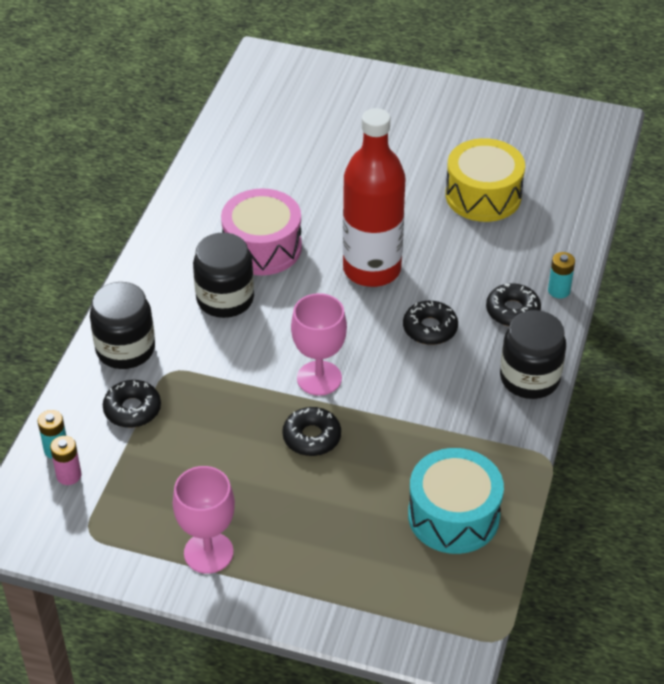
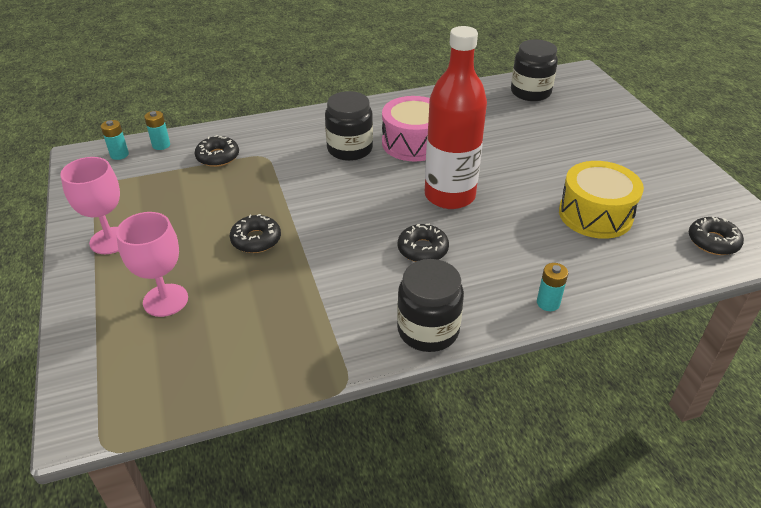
camera: 55 degrees right, 5 degrees down
(39, 494) = (119, 155): none -> turquoise battery
(69, 475) = (143, 158): pink battery -> none
(125, 349) = (267, 133): black jar -> black jar (530, 92)
(319, 378) = (317, 218): pink goblet -> pink goblet (165, 300)
(453, 515) = (232, 352): turquoise drum -> none
(512, 311) = (492, 286): black donut -> black donut (713, 241)

